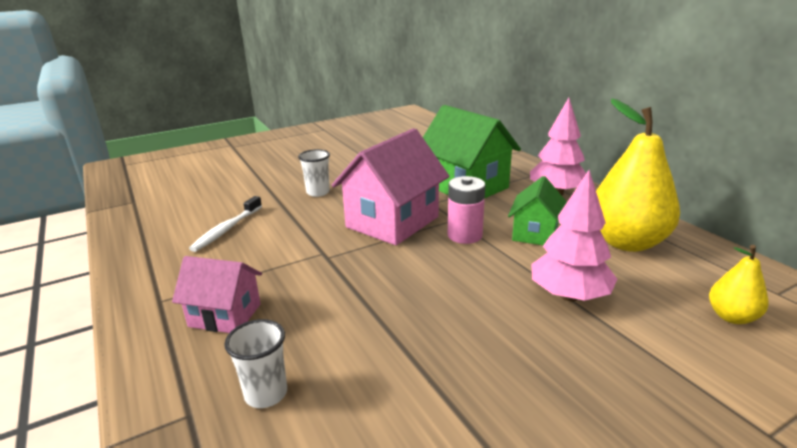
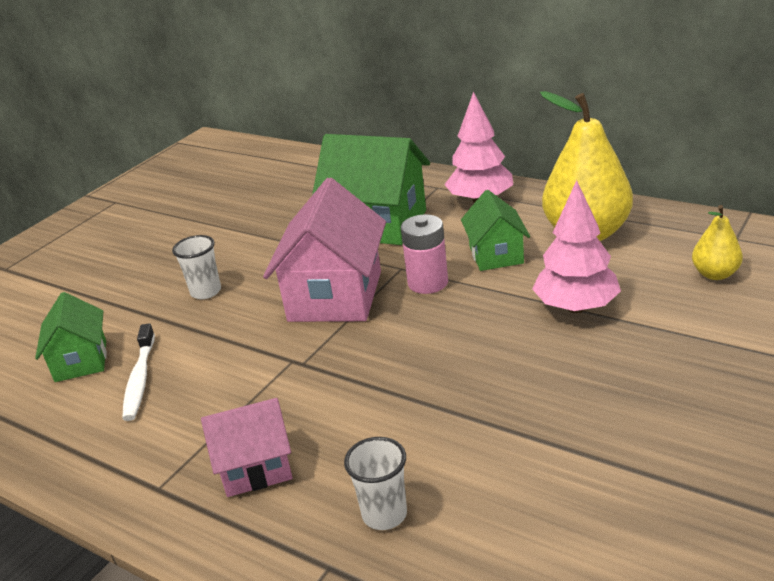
camera: 25 degrees left, 5 degrees up
(210, 207) = (81, 361): none -> green house

